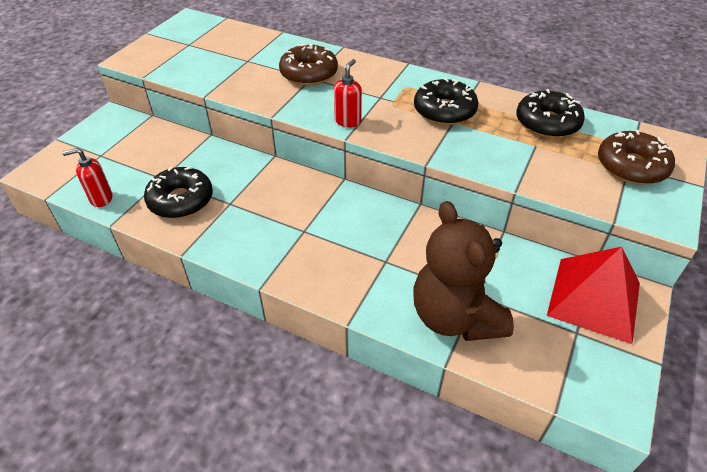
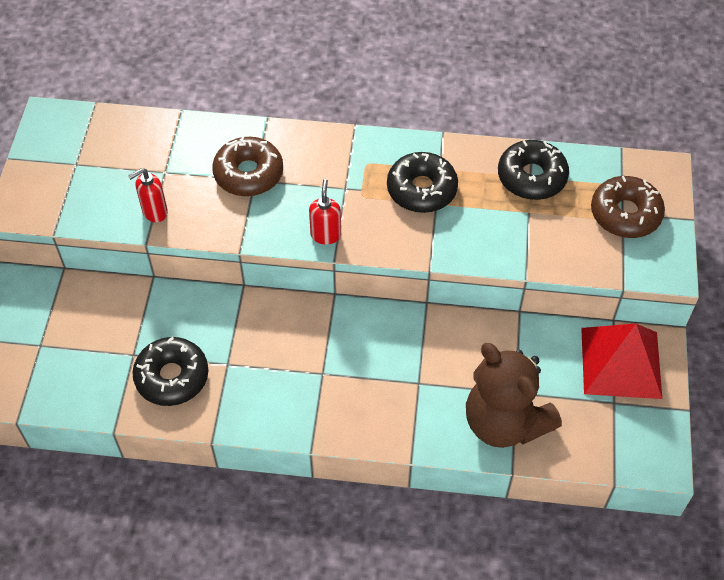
camera: 20 degrees left, 10 degrees up
(101, 199) = (81, 402): red soap dispenser -> red soap dispenser (154, 212)

